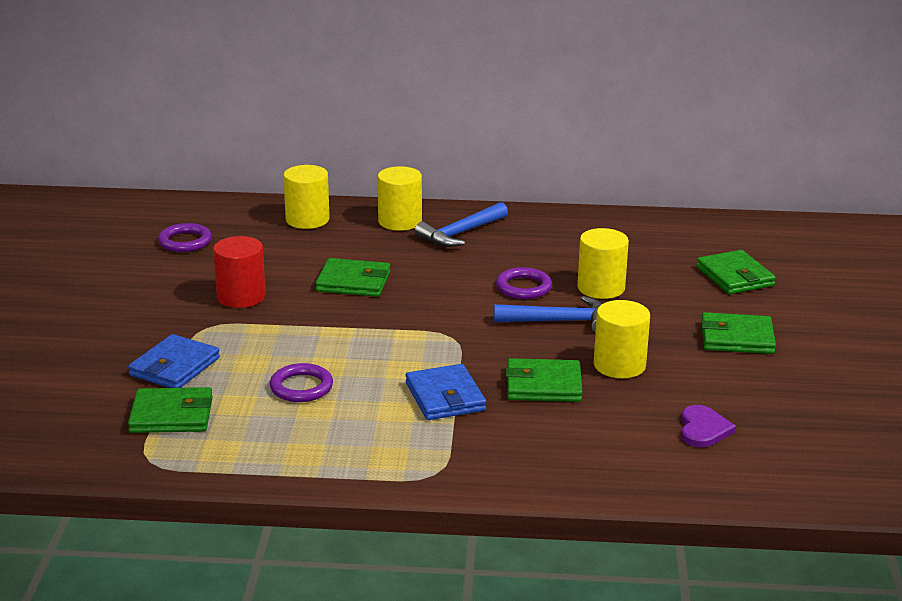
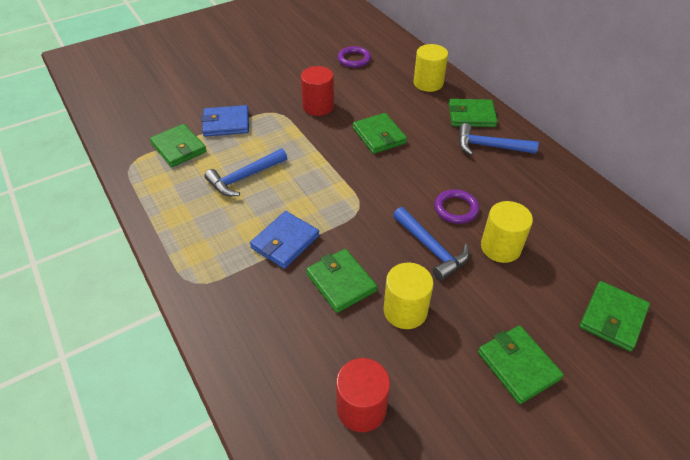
camera: 55 degrees right, 20 degrees up
(301, 387) = (244, 177): purple ring -> blue hammer
(400, 221) = (471, 115): yellow cylinder -> green wallet
(703, 429) = (361, 408): purple heart -> red cylinder

